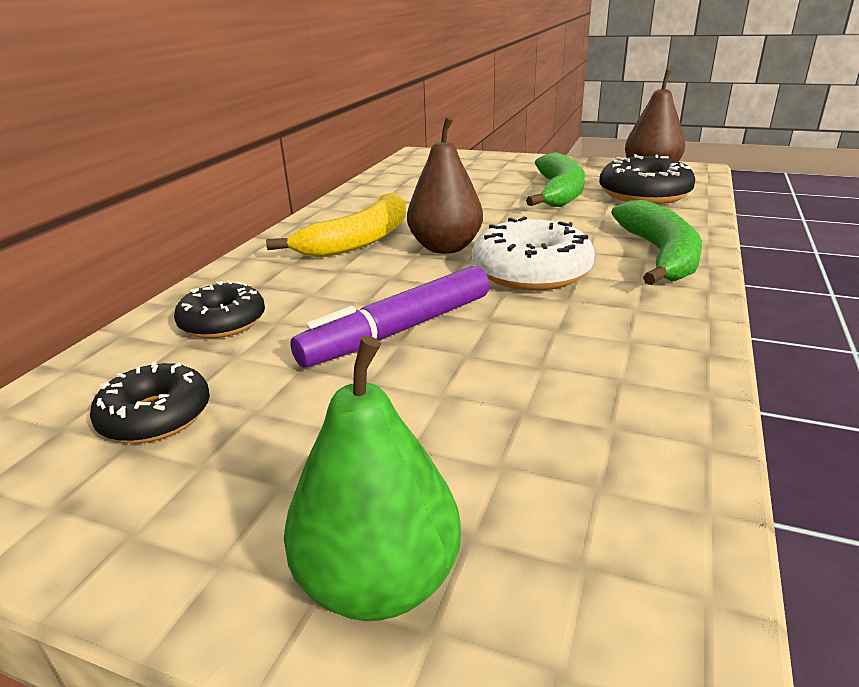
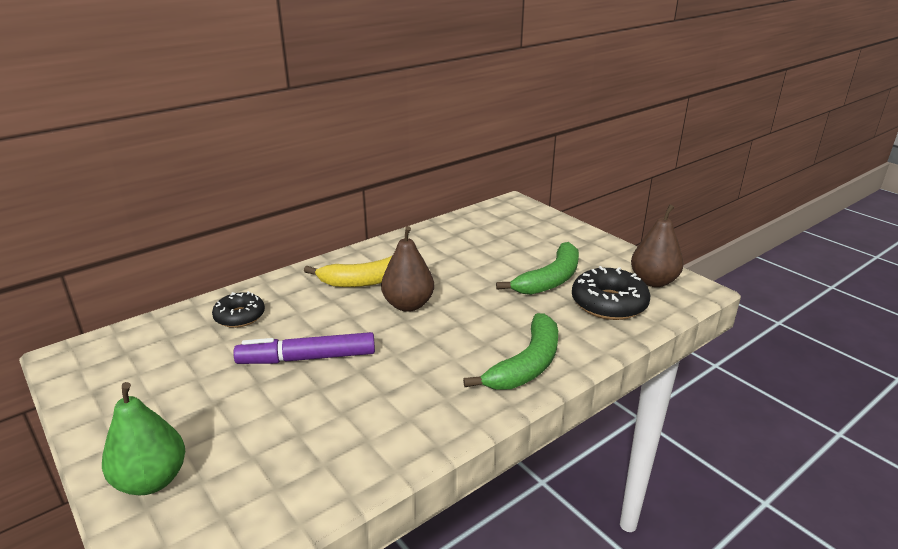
camera: 30 degrees right, 0 degrees up
(156, 416) = (161, 363): black donut -> none
(531, 271) = (429, 345): white donut -> none

